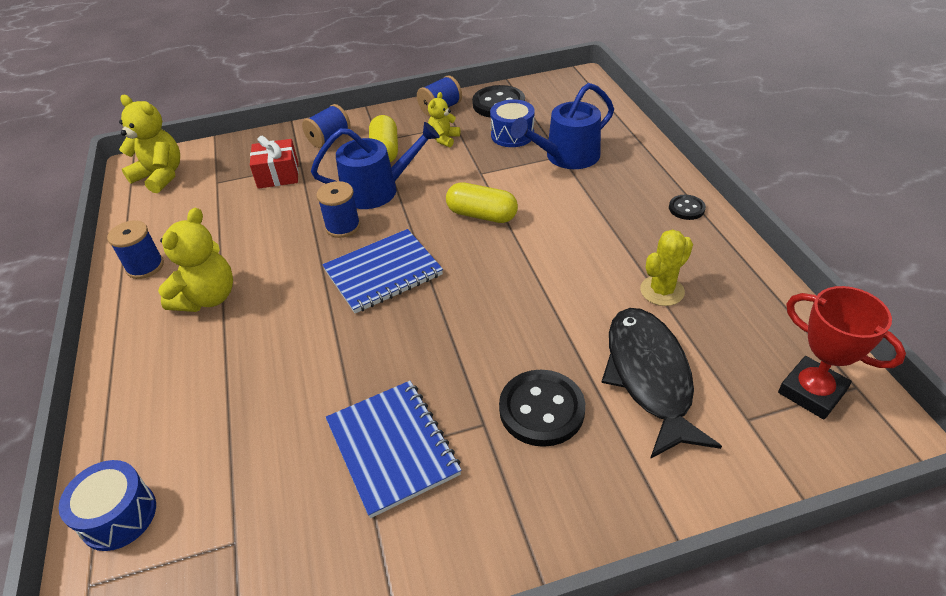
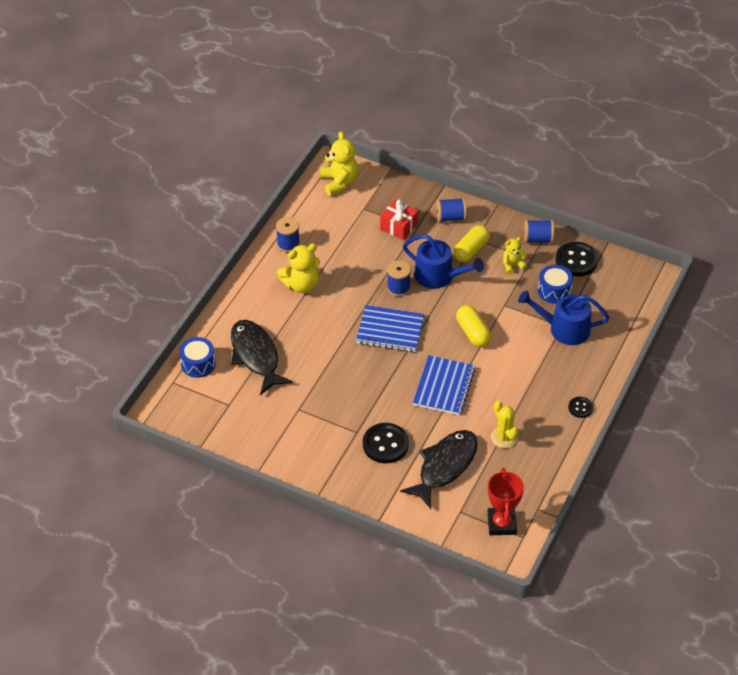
camera: 40 degrees right, 5 degrees up
(217, 431) = (256, 356): none -> black fish
(392, 448) = (313, 414): blue notebook -> blue notebook (443, 387)
(662, 291) = (504, 437): yellow cactus -> yellow cactus turned 60 degrees clockwise

